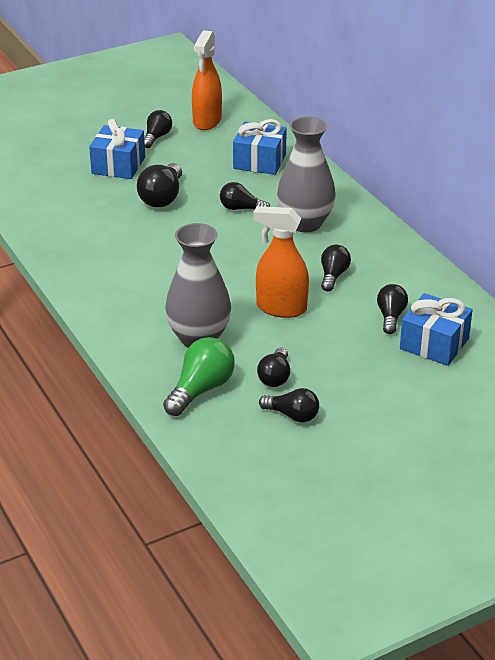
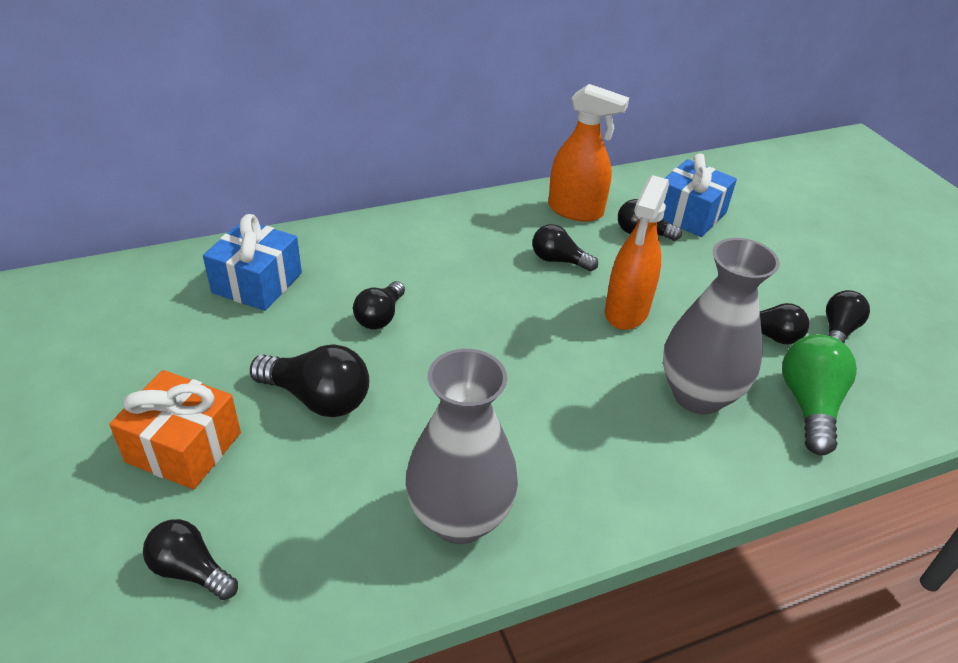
camera: 85 degrees left, 5 degrees up
(118, 165) = (184, 447): blue gift -> orange gift
(157, 137) = (113, 387): black light bulb -> black light bulb (190, 570)
(201, 389) = (809, 405): green light bulb -> green light bulb turned 60 degrees clockwise
(207, 121) = (99, 321): orange spray bottle -> orange spray bottle (576, 211)
(305, 223) = (435, 265): grey vase -> grey vase (459, 518)

